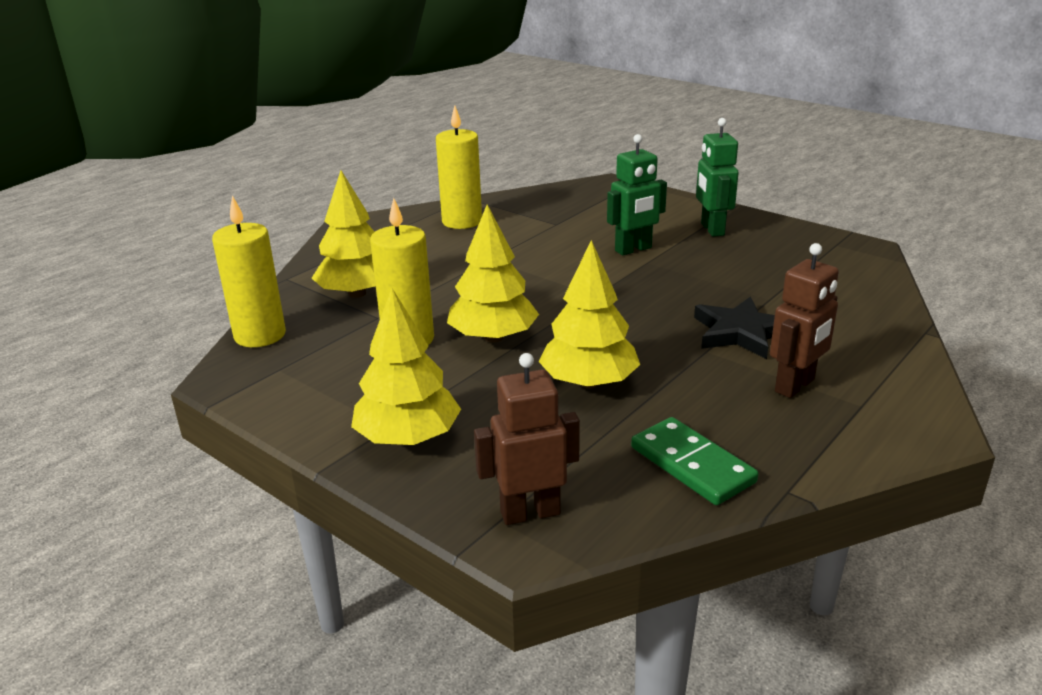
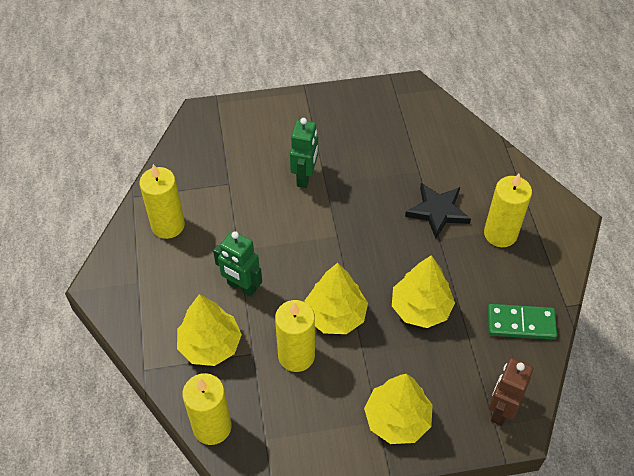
camera: 50 degrees left, 25 degrees up
(712, 229) = (321, 124): green robot -> green robot (241, 287)
(795, 386) = (500, 234): brown robot -> yellow candle

